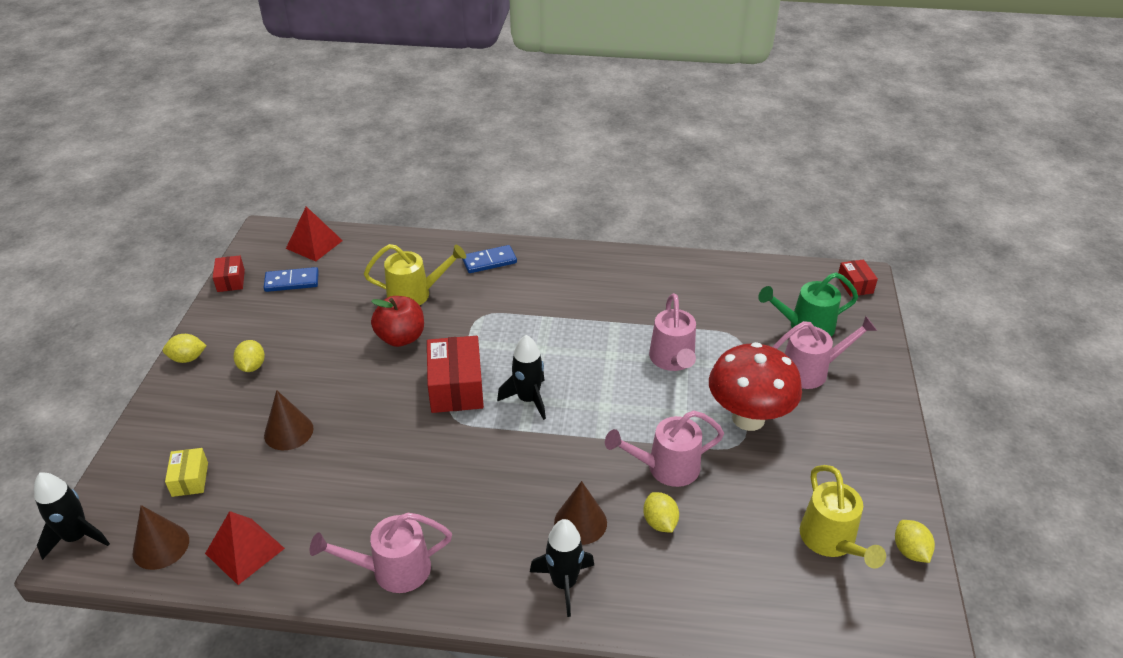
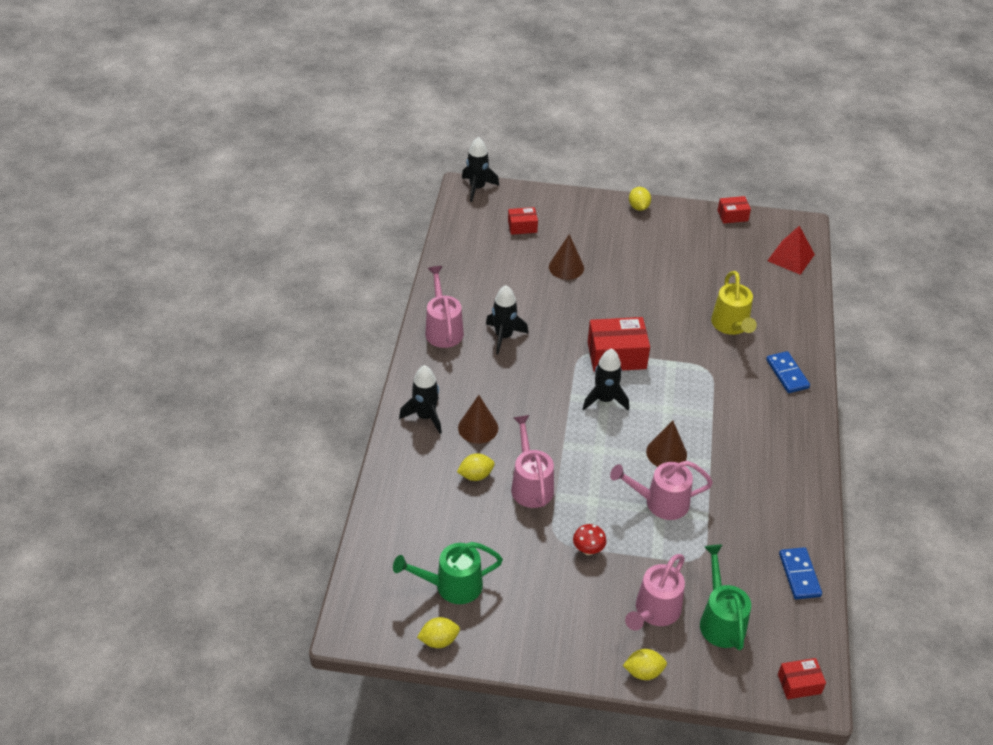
camera: 90 degrees right, 5 degrees up
(161, 546) = (468, 223): brown cone -> brown cone (666, 453)
(190, 479) = (522, 227): yellow box -> red box
(244, 551) = (463, 259): red pyramid -> none
(252, 366) = (632, 240): yellow lemon -> yellow lemon (643, 672)
(292, 282) = (736, 250): blue domino -> blue domino (799, 575)
(401, 338) = (673, 320): red apple -> none
(414, 498) = (503, 336): none -> black rocket
(748, 418) = (588, 550): red mushroom -> red mushroom, size x0.41
(811, 370) = (654, 612): pink watering can -> pink watering can turned 45 degrees clockwise
(831, 542) = (451, 586): yellow watering can -> green watering can

